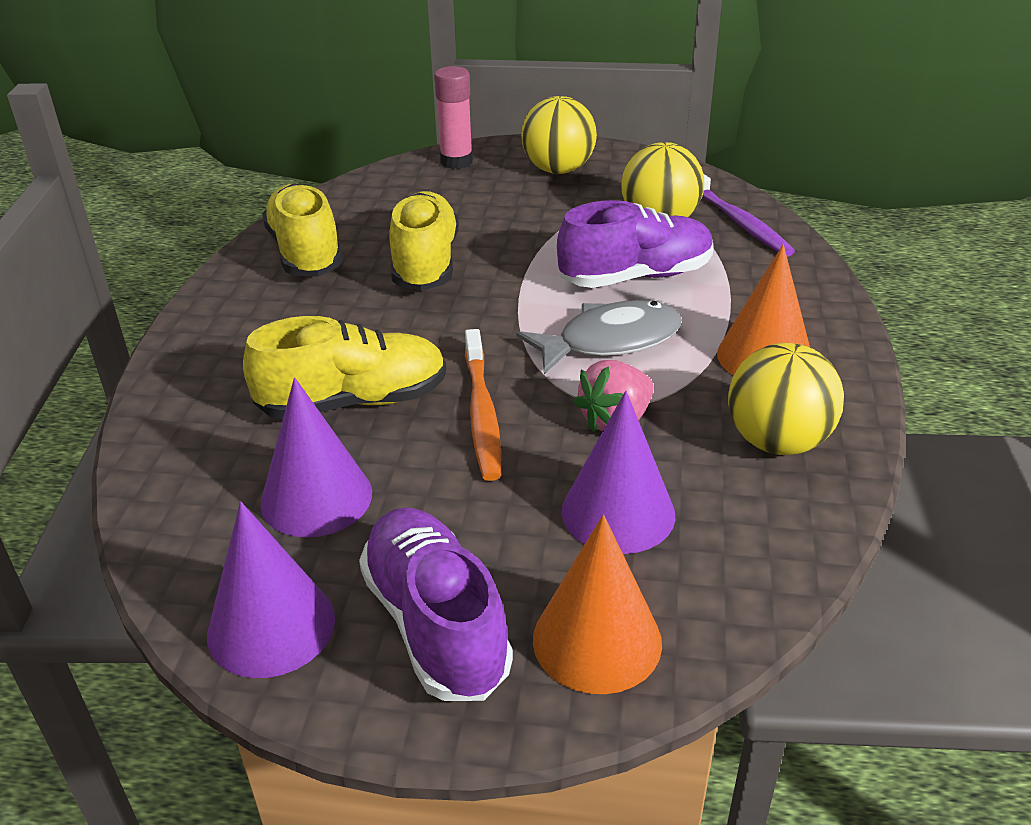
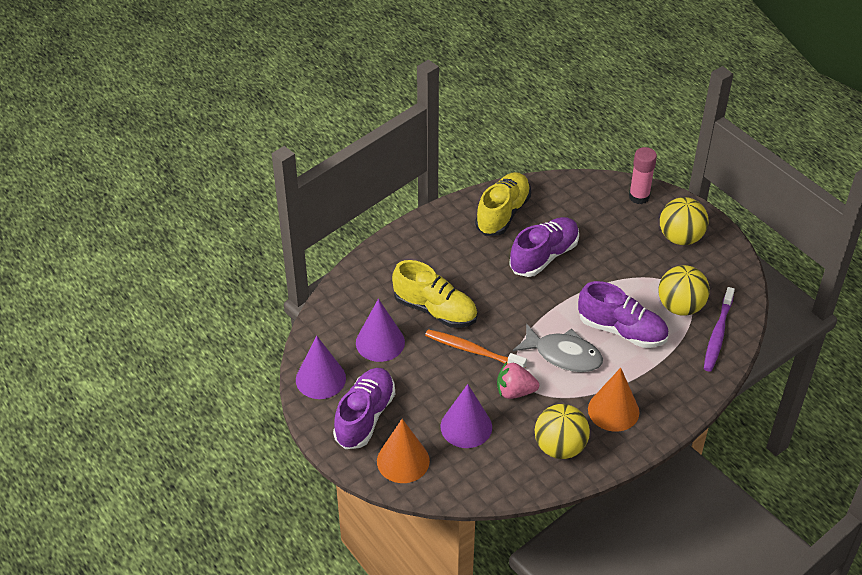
camera: 45 degrees right, 10 degrees up
(425, 263) = (544, 256): yellow shoe -> purple shoe
(482, 413) = (472, 350): orange toothbrush -> orange toothbrush turned 75 degrees clockwise

